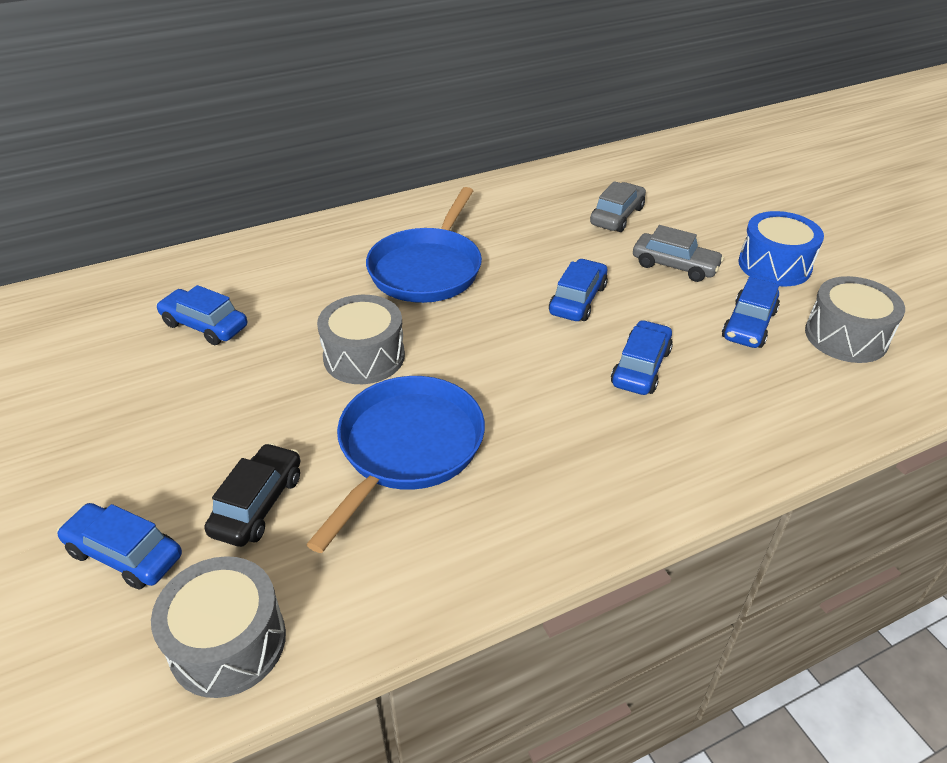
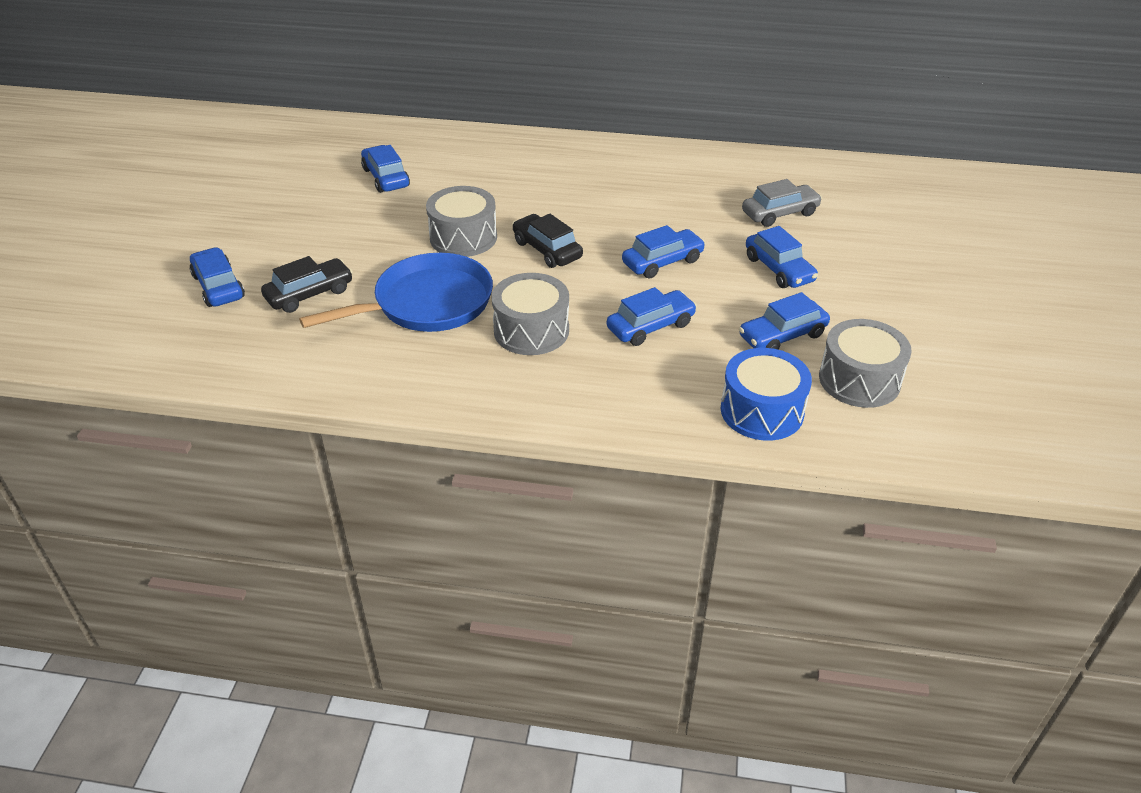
camera: 35 degrees right, 0 degrees up
(228, 642) = (224, 354): grey drum -> grey drum (531, 330)
(427, 269) = (574, 197): blue pan -> none
(462, 333) = (547, 250): none -> black car
(674, 266) = (779, 269): grey car -> blue car
(774, 265) = (873, 303): blue drum -> blue drum (762, 411)

